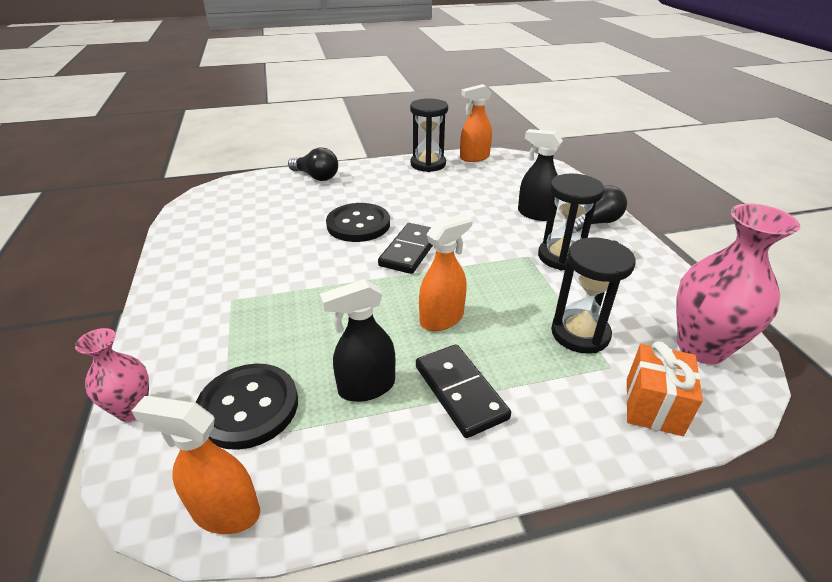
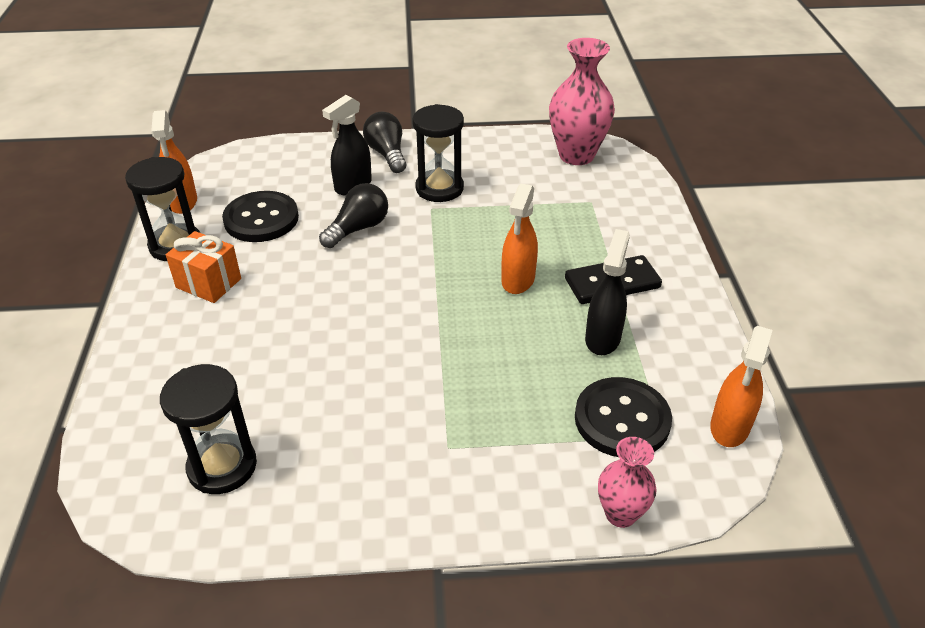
camera: 80 degrees left, 5 degrees up
(316, 177) = (144, 364): black light bulb -> black light bulb (358, 228)
(358, 224) = (315, 326): black button -> black button (261, 219)
(366, 387) = (603, 338): black spray bottle -> black spray bottle turned 150 degrees counterclockwise
(410, 251) = (392, 288): black domino -> none
(442, 319) = (518, 280): orange spray bottle -> orange spray bottle turned 135 degrees counterclockwise
(580, 333) = (552, 206): black hourglass -> black hourglass (222, 466)
(653, 406) = (632, 194): orange gift -> orange gift (208, 283)

